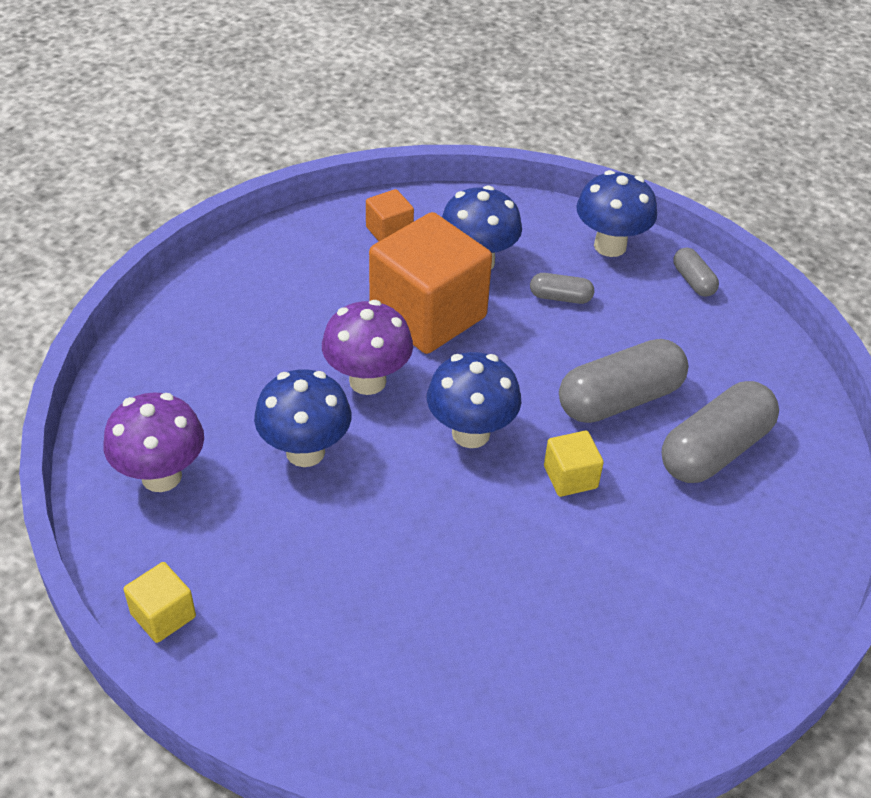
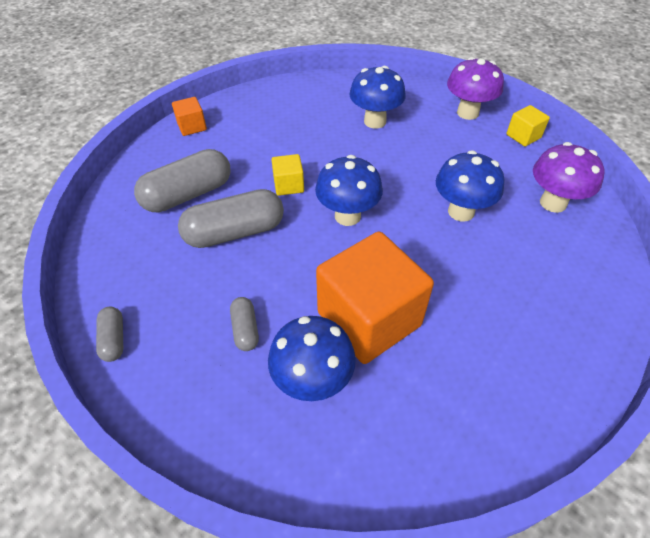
camera: 170 degrees left, 5 degrees up
(367, 381) = (420, 259): purple mushroom -> purple mushroom (467, 113)
(389, 231) = (403, 436): orange cube -> orange cube (192, 126)
(560, 297) = (245, 329): grey capsule -> grey capsule turned 60 degrees clockwise
(610, 246) = (170, 393): blue mushroom -> blue mushroom (375, 121)

